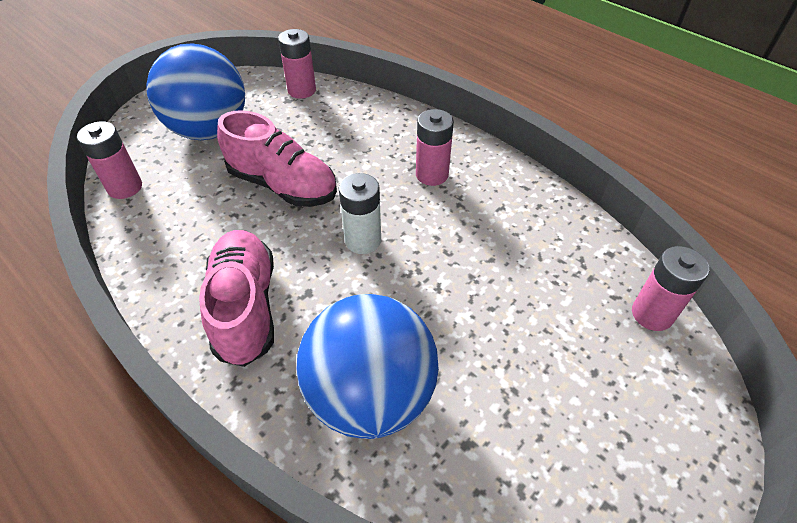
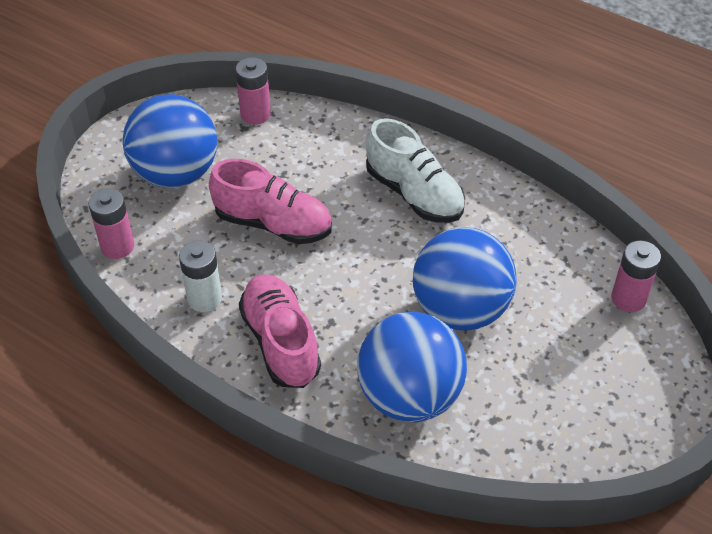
camera: 10 degrees left, 0 degrees up
(363, 240) = (366, 268): white battery -> white battery (204, 298)
(432, 174) = (414, 194): pink battery -> white shoe
(454, 299) = (460, 309): none -> blue ball

